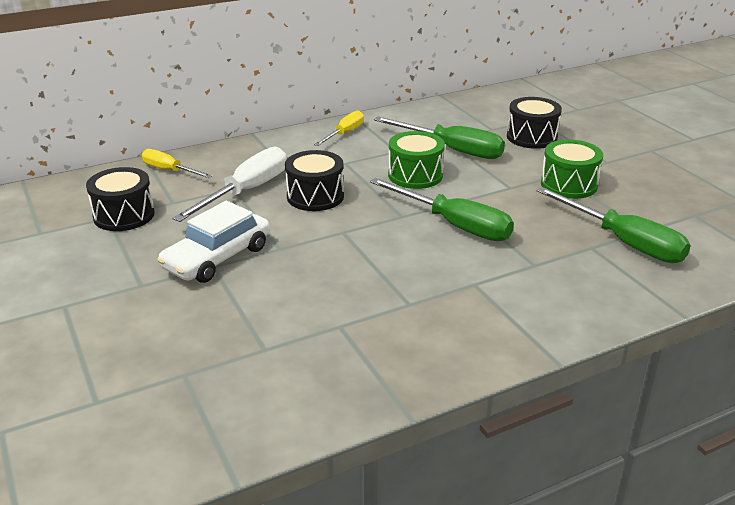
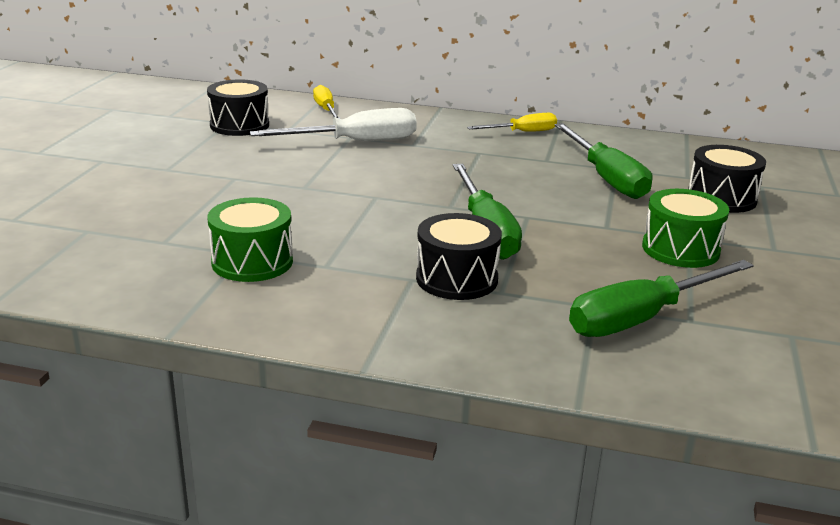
camera: 40 degrees right, 5 degrees down
(217, 258) = (247, 174): white car -> none
(315, 196) = (403, 165): black drum -> black drum (456, 279)
(415, 175) = (526, 183): green drum -> green drum (252, 262)
(623, 242) = (641, 318): green screwdriver -> green screwdriver turned 60 degrees clockwise

